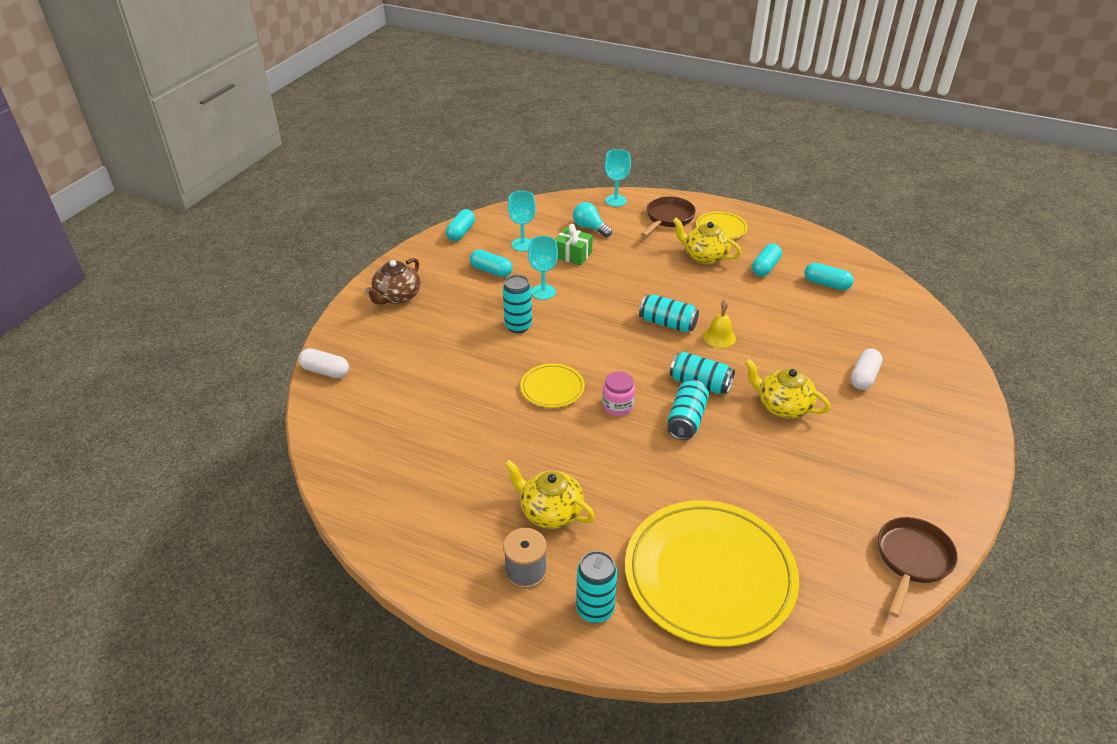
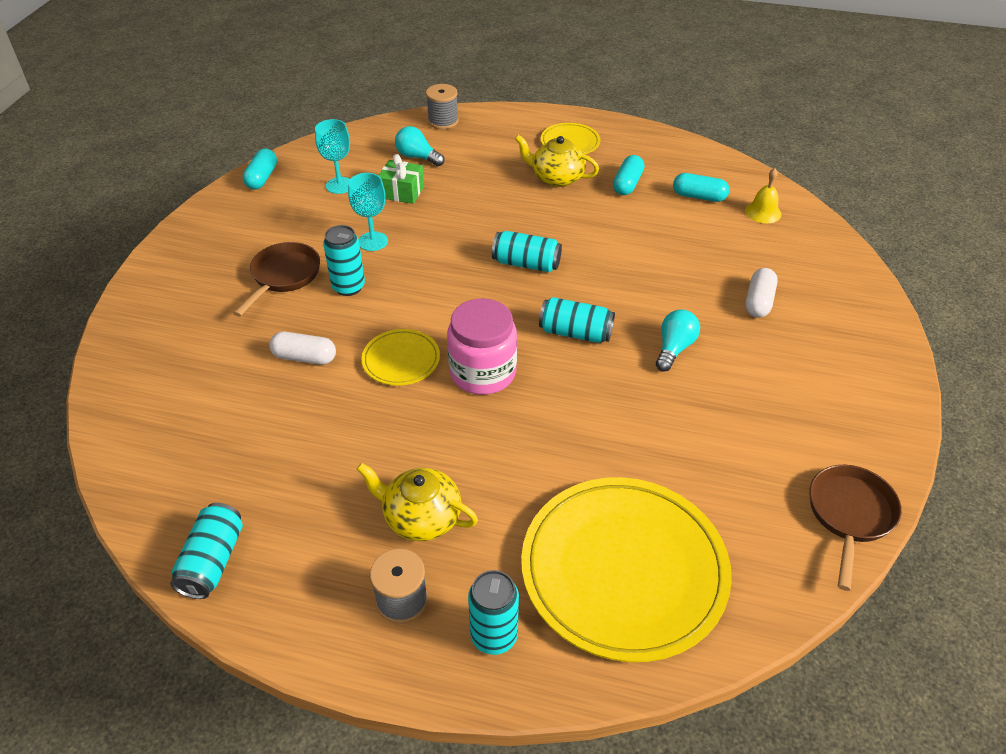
camera: 10 degrees left, 5 degrees up
(325, 371) = (112, 373): white capsule -> white capsule (305, 357)
(397, 297) = (192, 267): brown teapot -> none
(491, 271) = (306, 222): turquoise capsule -> none
(615, 200) = (443, 121): turquoise goblet -> grey spool
(617, 406) = (483, 372): pink jar -> pink jar, size x1.76
(668, 218) = (507, 137): brown pan -> brown pan (283, 277)
(686, 420) = (566, 379): turquoise can -> turquoise can (213, 561)
(719, 337) = (588, 273): yellow bell -> yellow bell (763, 212)
(782, 406) = (674, 348): yellow teapot -> turquoise light bulb

